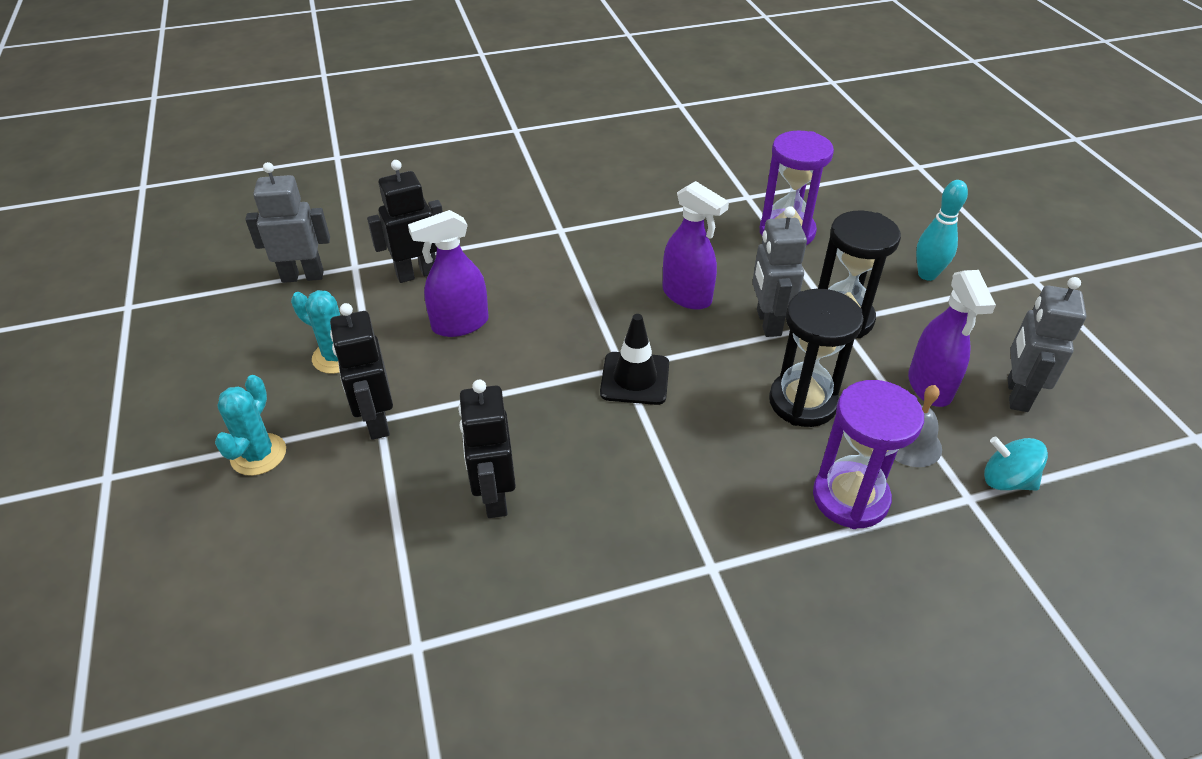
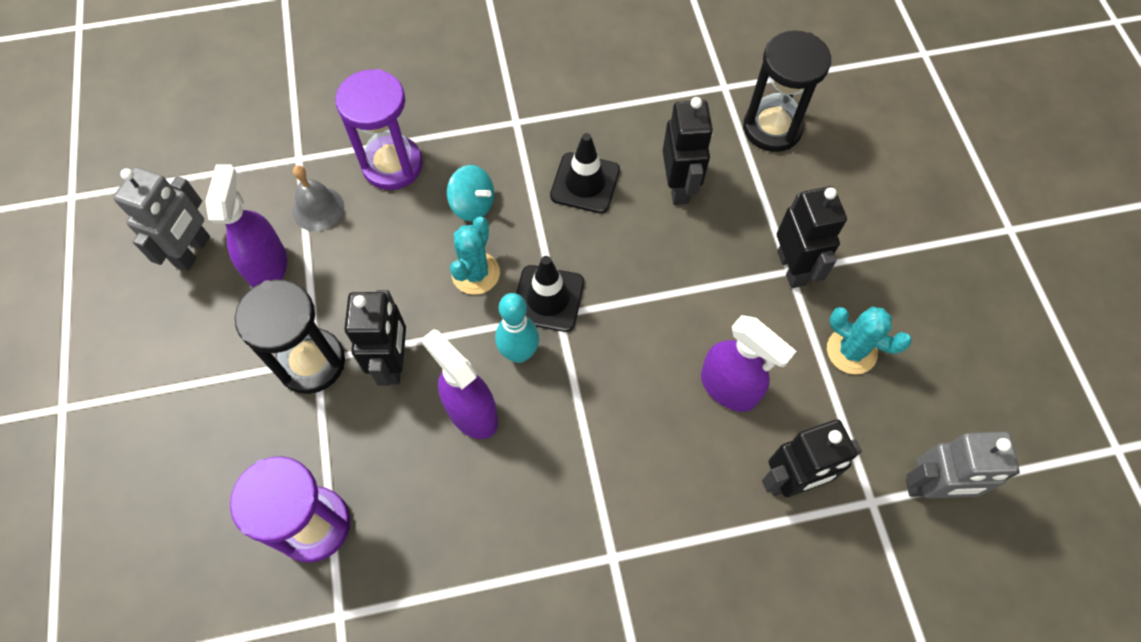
camera: 175 degrees left, 20 degrees up
(258, 454) = (888, 241): turquoise cactus -> turquoise cactus (475, 273)
(460, 324) = (729, 388): purple spray bottle -> purple spray bottle turned 60 degrees clockwise
(609, 493) = (585, 183): none -> black traffic cone
(768, 322) = (393, 363): grey robot -> black robot
(803, 402) = (395, 259): black hourglass -> black hourglass (772, 128)
(927, 274) = (180, 426): turquoise bowling pin -> turquoise bowling pin (519, 353)
(1006, 480) = (259, 170): turquoise spinning top -> turquoise spinning top (472, 205)

